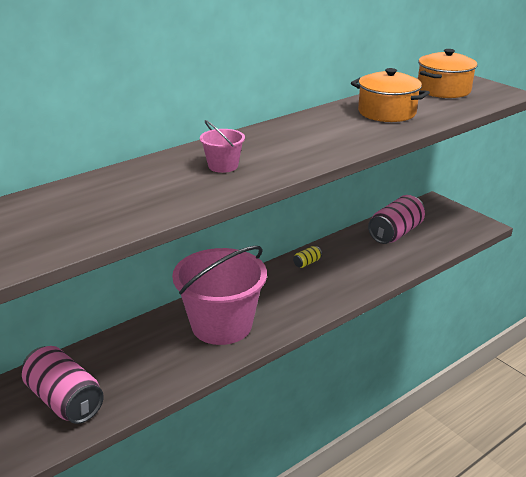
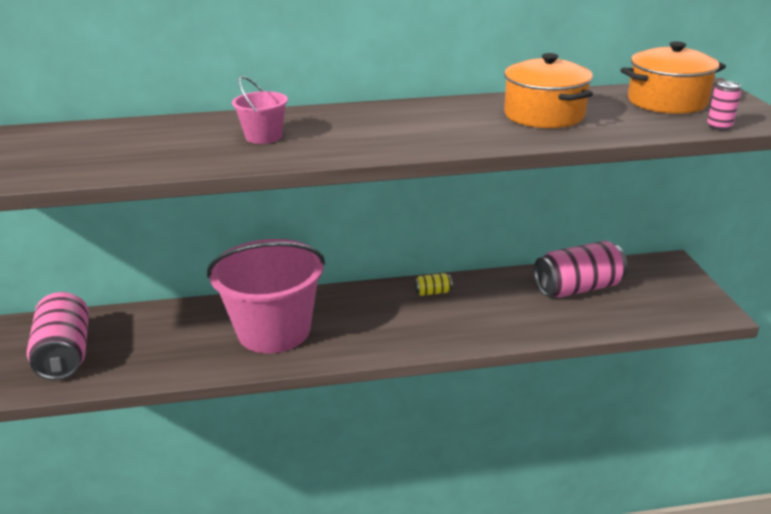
camera: 30 degrees right, 0 degrees up
(492, 101) = (719, 126): none -> pink can

